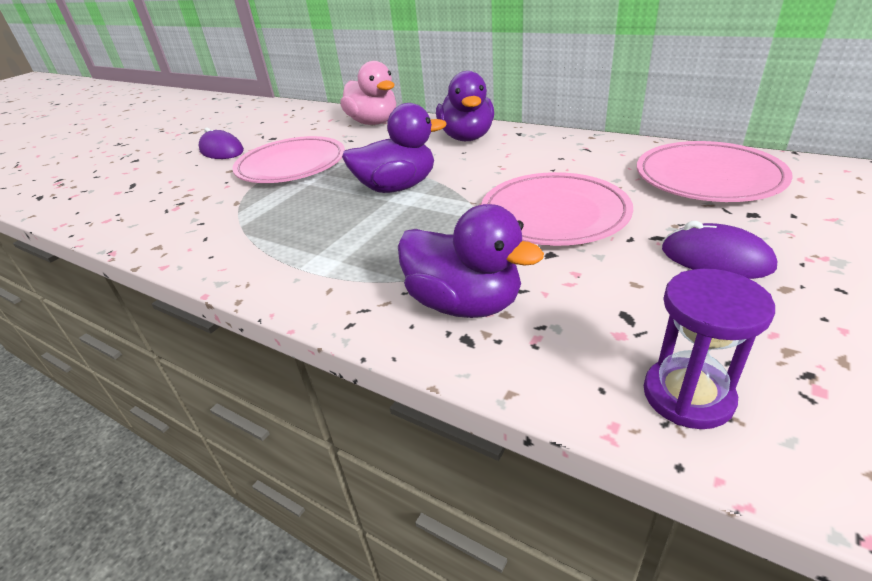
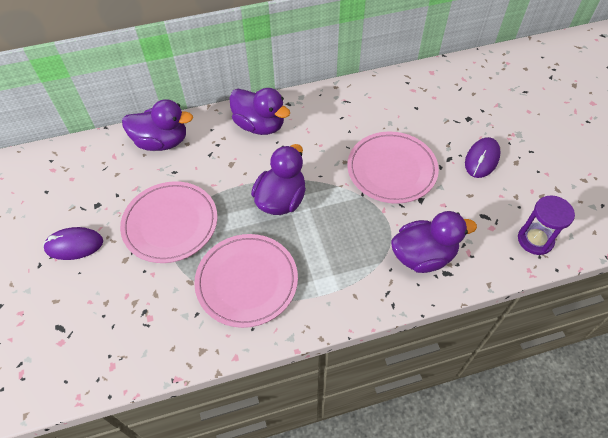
camera: 50 degrees left, 20 degrees up
(373, 123) = (162, 142): pink duck -> purple duck
(708, 177) = (428, 98): pink plate -> pink plate (247, 281)
(715, 259) = (481, 159): purple mouse -> purple mouse turned 45 degrees counterclockwise

